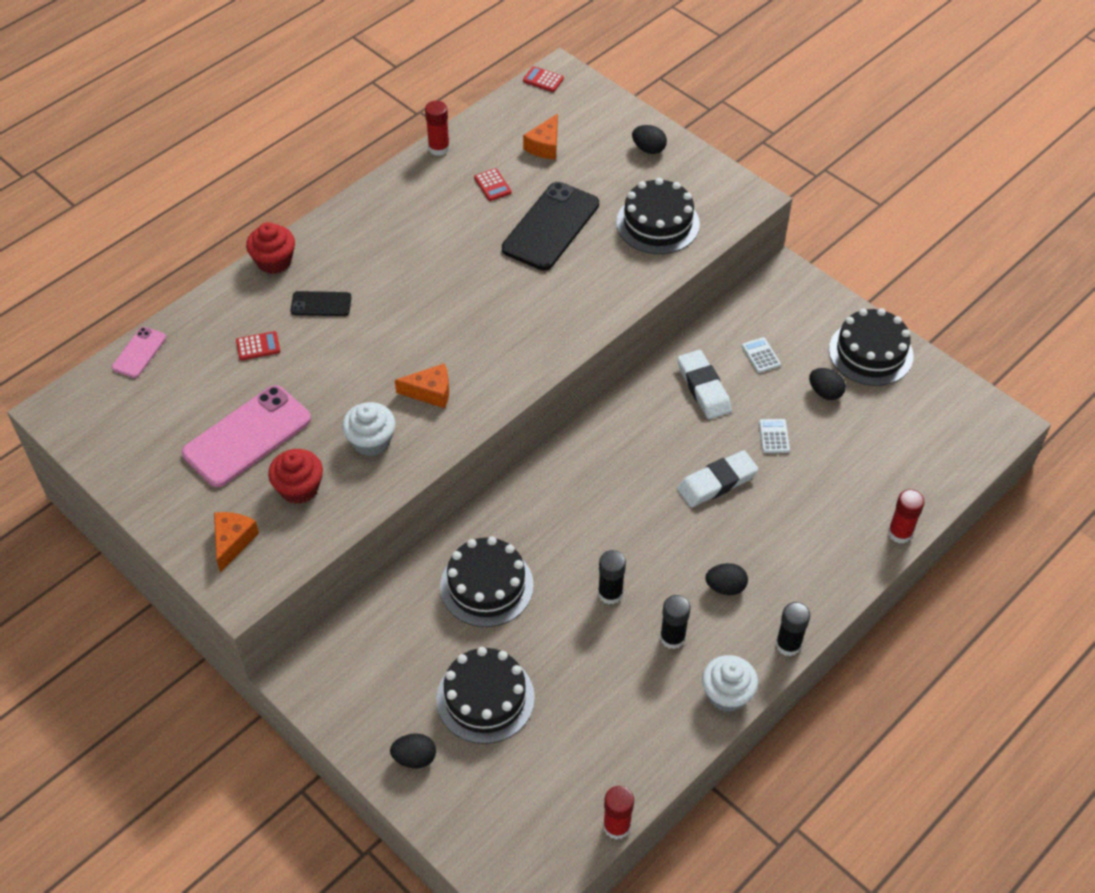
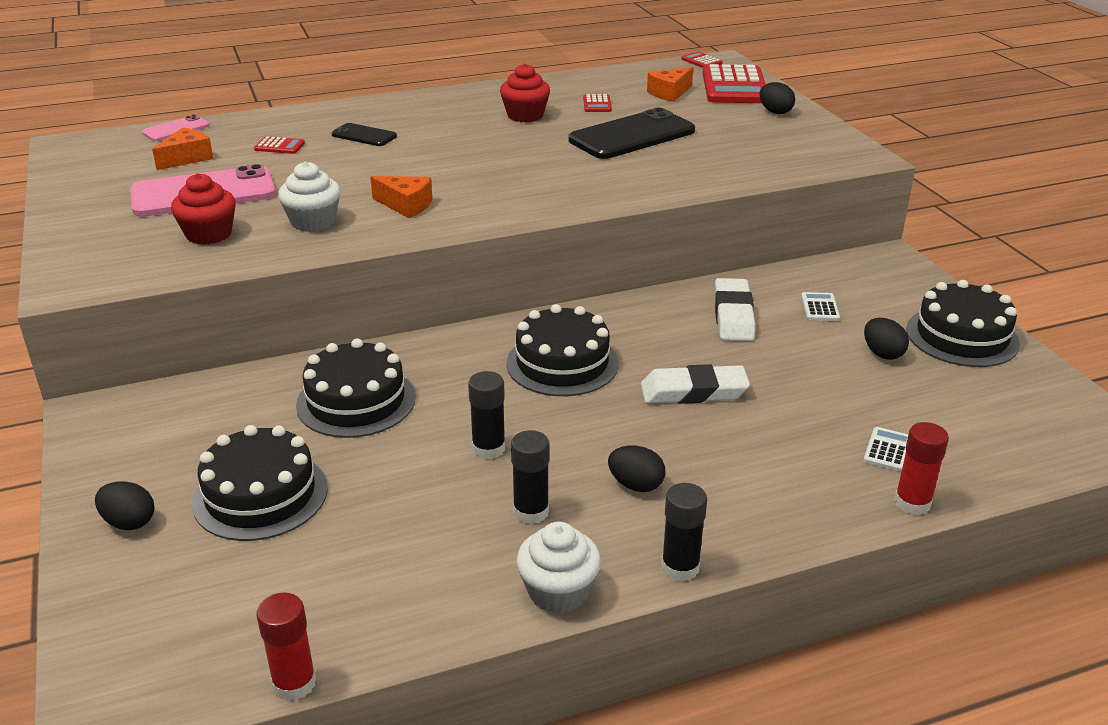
camera: 25 degrees right, 20 degrees down
(233, 541) = (104, 252): orange cheese -> orange cheese (187, 158)
(274, 261) = (351, 106): red cupcake -> red cupcake (525, 115)
(439, 148) = (566, 78): red glue stick -> none
(594, 116) = (734, 86): none -> red calculator
(657, 223) = (747, 154): black cake -> black cake (562, 363)
(774, 436) = (792, 373): white calculator -> white calculator (888, 450)

